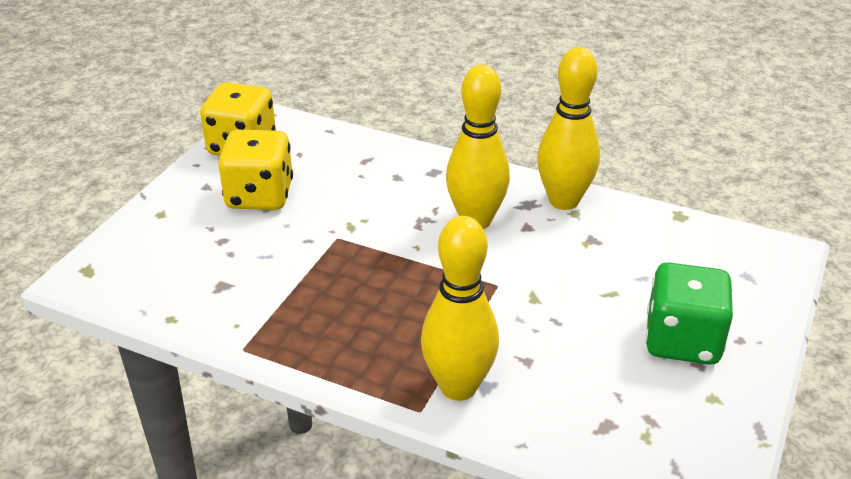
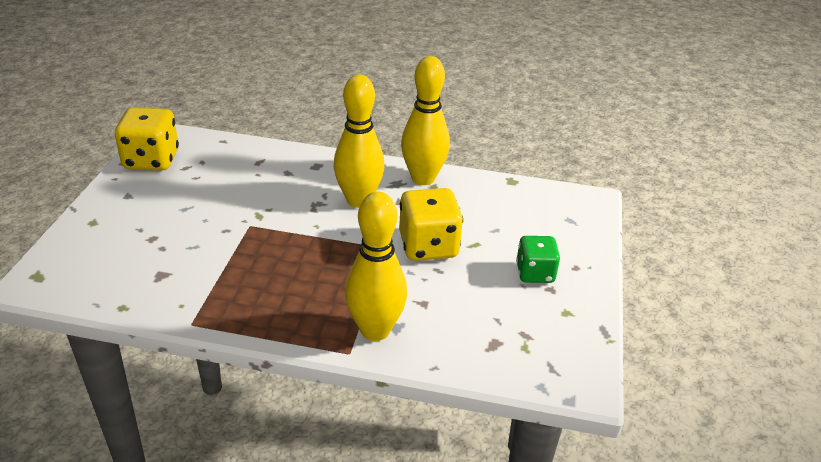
camera: 15 degrees left, 0 degrees up
(259, 196) = (176, 199): yellow dice -> yellow dice (428, 246)
(682, 341) = (535, 273): green dice -> green dice, size x0.65

